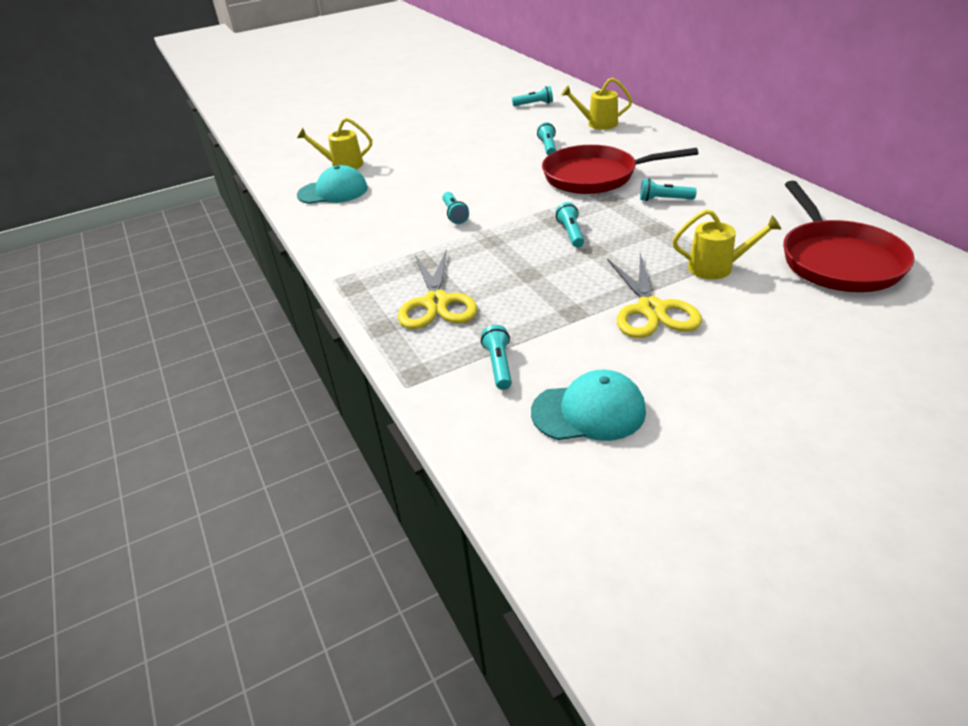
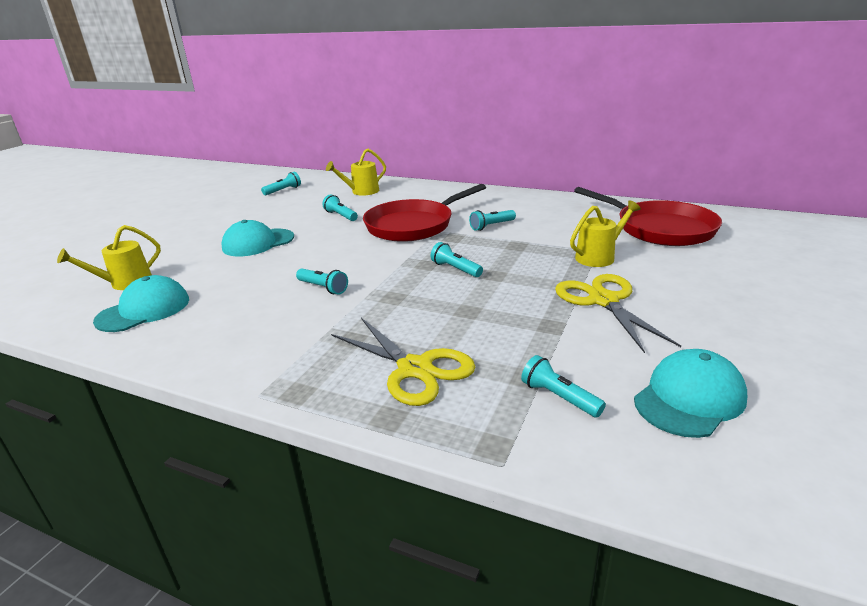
camera: 40 degrees left, 10 degrees down
(456, 156) = (258, 243): none -> turquoise cap
(651, 310) = (603, 300): yellow scissors -> yellow scissors turned 150 degrees counterclockwise

